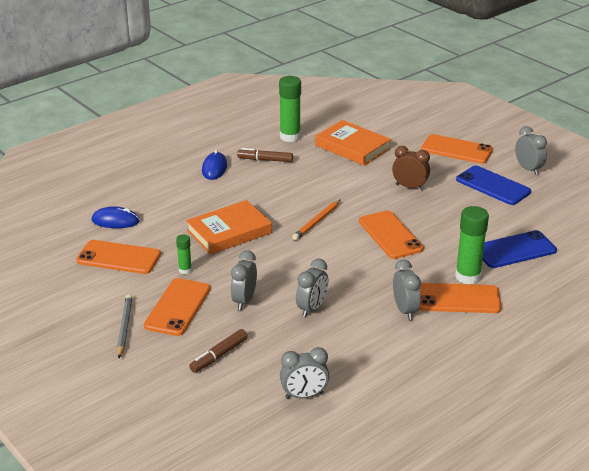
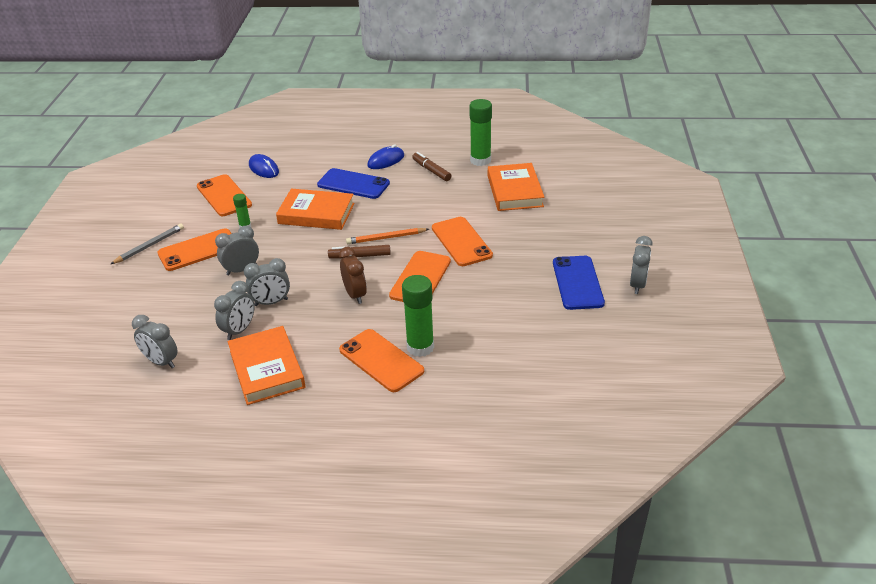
camera: 45 degrees right, 5 degrees up
(219, 355) = (164, 299): brown marker -> brown marker (360, 256)
(392, 350) = (267, 369): none -> orange book
(405, 310) = (328, 344): grey clock -> grey clock (239, 330)
(410, 187) = (503, 247): brown clock -> brown clock (355, 295)
(456, 150) = (600, 235): orange phone -> orange phone (461, 241)
(514, 250) = (498, 348): blue phone -> blue phone (353, 184)

